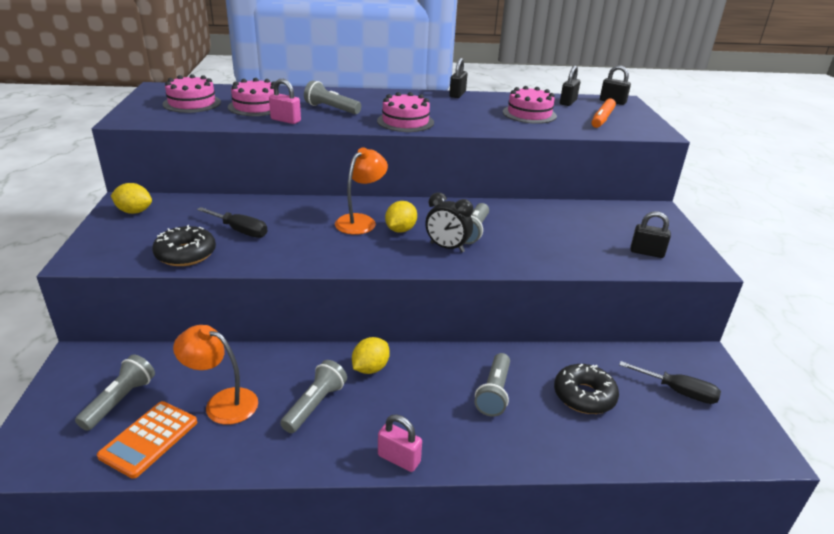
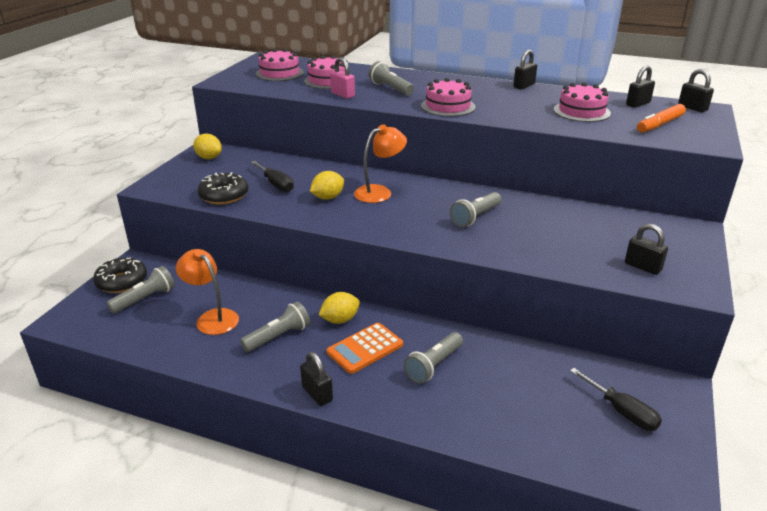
camera: 25 degrees right, 0 degrees up
(149, 439) = (149, 330): orange calculator -> orange calculator (365, 348)
(399, 459) = (317, 394): pink padlock -> black padlock
(400, 230) = (409, 205): yellow lemon -> yellow lemon (327, 197)
(447, 247) = (439, 227): black clock -> none
(584, 396) = (518, 390): black donut -> black donut (122, 282)

